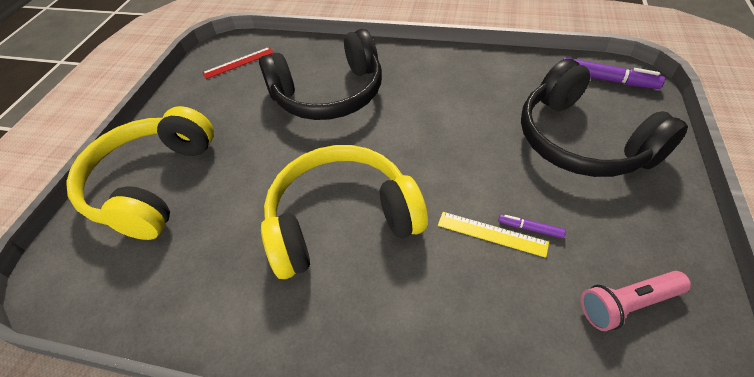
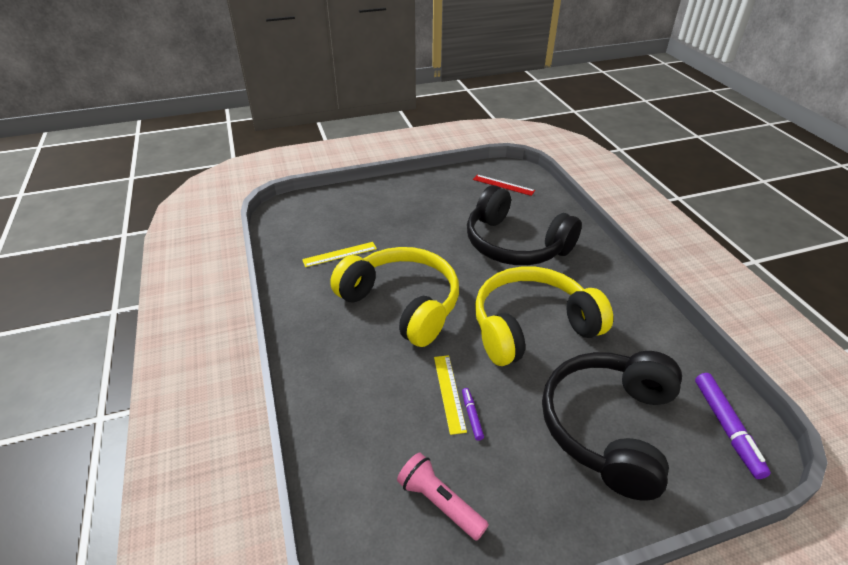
camera: 55 degrees right, 10 degrees down
(152, 184) = (368, 207): yellow headphones -> yellow headphones (531, 326)
(207, 247) = (340, 254): none -> yellow ruler

